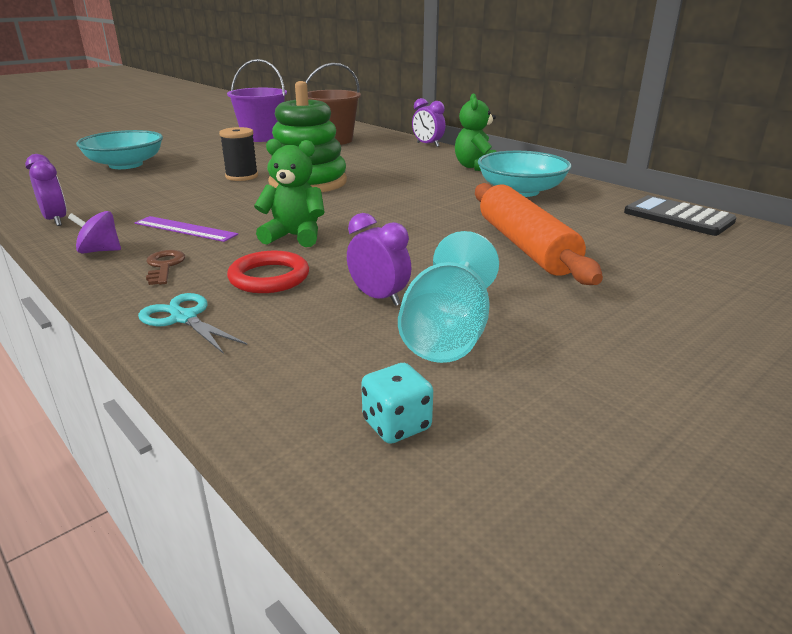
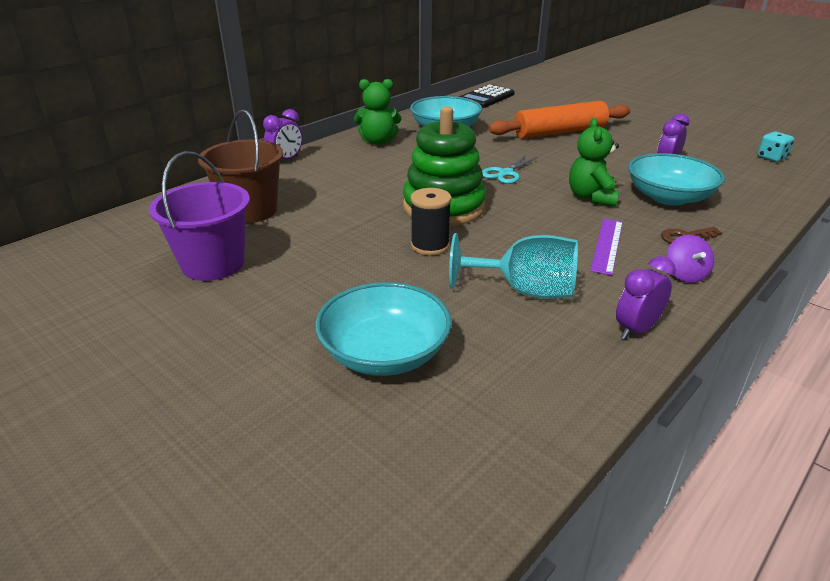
camera: 95 degrees left, 5 degrees up
(184, 318) = (746, 214): turquoise scissors -> turquoise scissors (506, 173)
(269, 277) = (668, 197): red ring -> turquoise bowl
(447, 334) = (689, 150): turquoise goblet -> turquoise goblet (524, 291)

